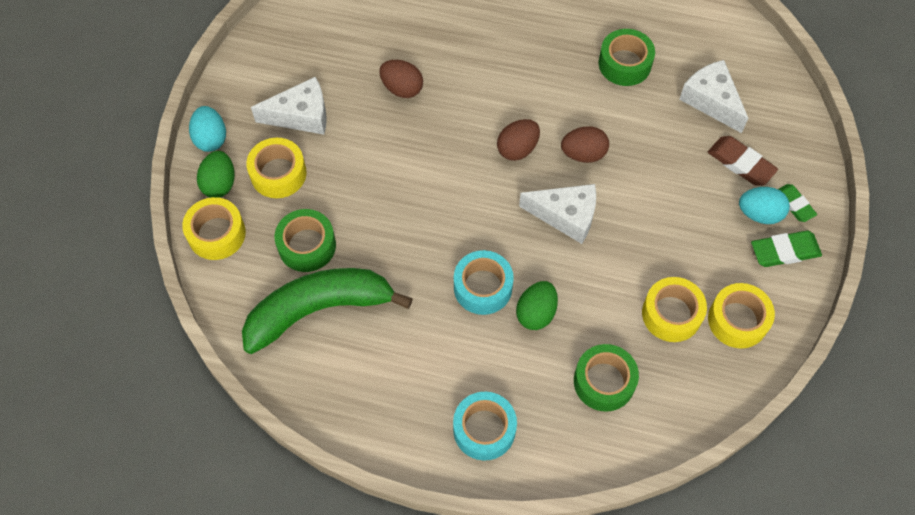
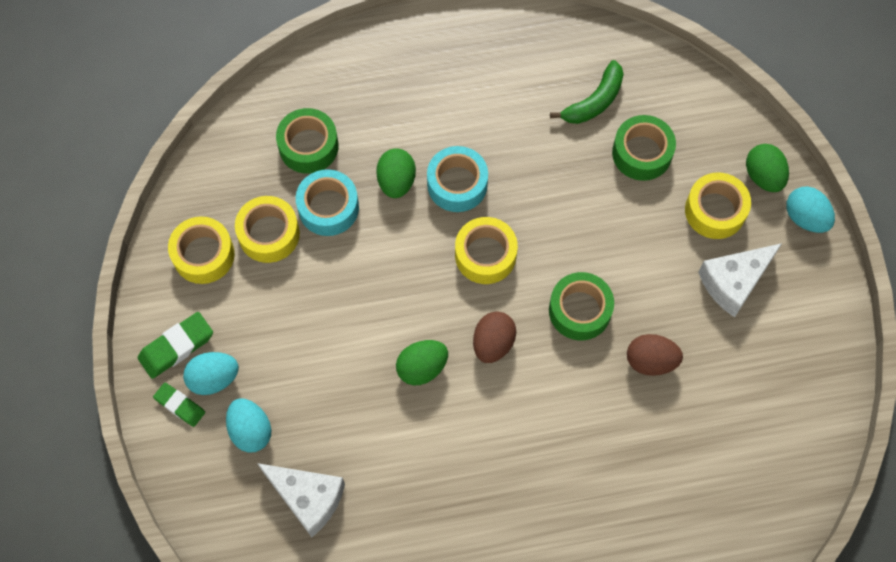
camera: 155 degrees right, 5 degrees up
(216, 234) = (731, 128): yellow tape -> yellow tape (485, 255)
(319, 310) = (594, 101): green banana -> green banana, size x0.55
(484, 429) = (396, 64): turquoise tape -> turquoise tape (328, 208)
(566, 216) = (410, 289): white cheese -> none
(583, 154) = (422, 368): brown egg -> green egg
(624, 64) = (423, 505): green tape -> green tape (579, 310)
(741, 163) = (250, 430): brown eraser -> turquoise egg

